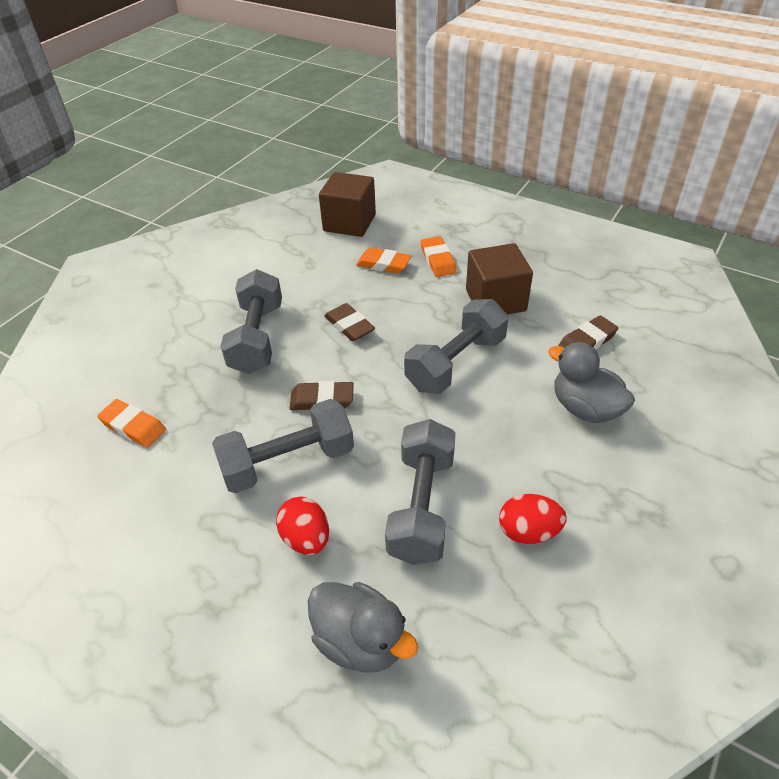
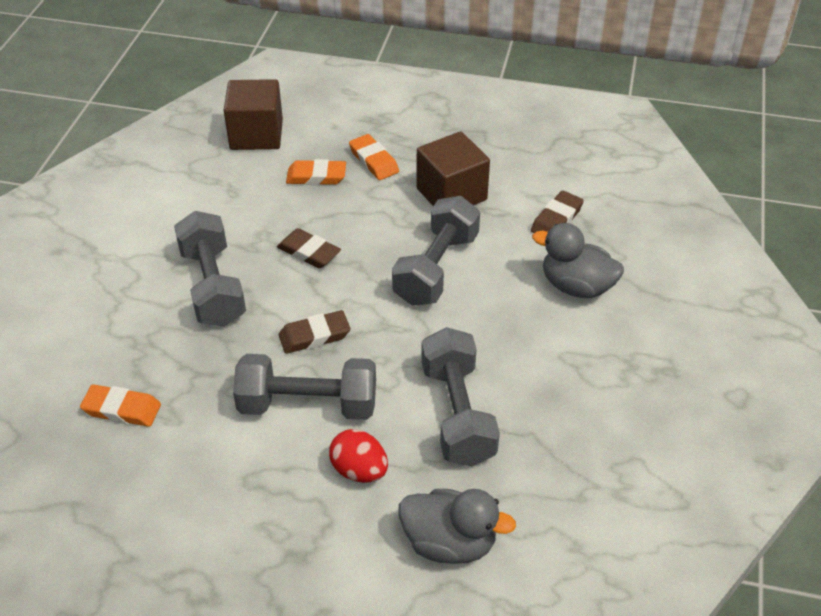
camera: 20 degrees left, 0 degrees up
(288, 462) = (308, 405): grey dumbbell -> grey dumbbell turned 45 degrees clockwise
(528, 531) = (563, 411): red egg -> none

